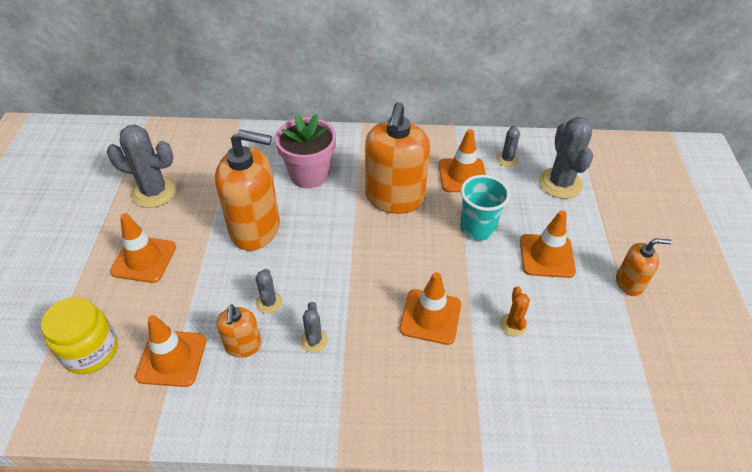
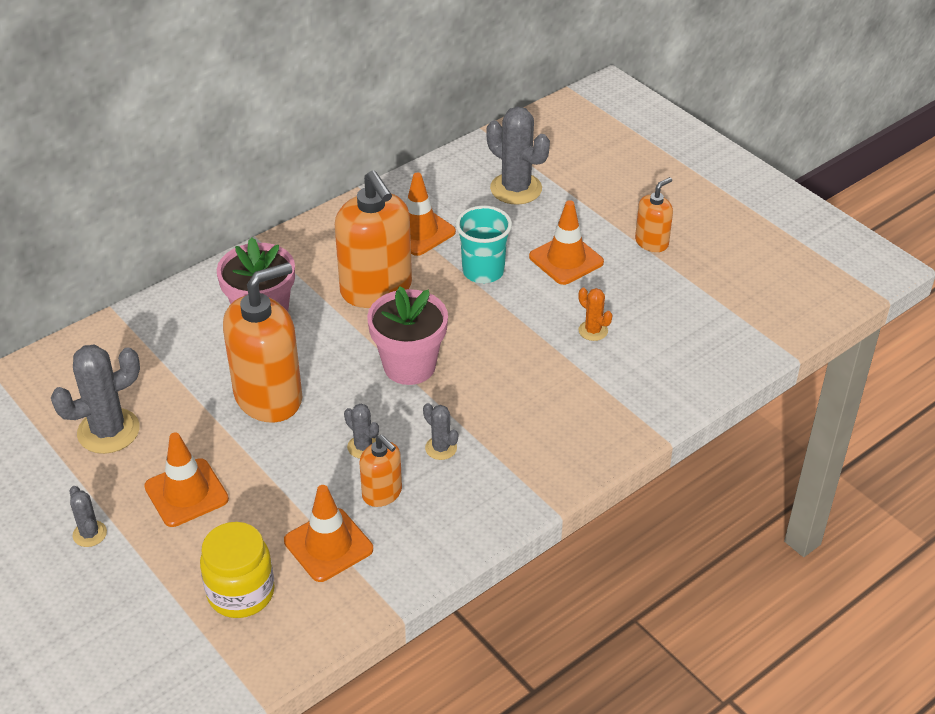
camera: 40 degrees left, 5 degrees down
(358, 265) = (409, 366): none -> pink flower pot
(430, 317) = (520, 367): orange traffic cone -> none
(507, 159) = (445, 193): grey cactus -> grey cactus (90, 534)

